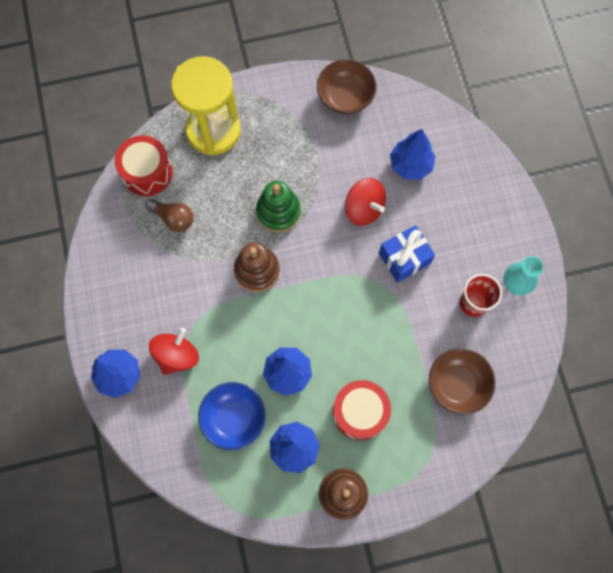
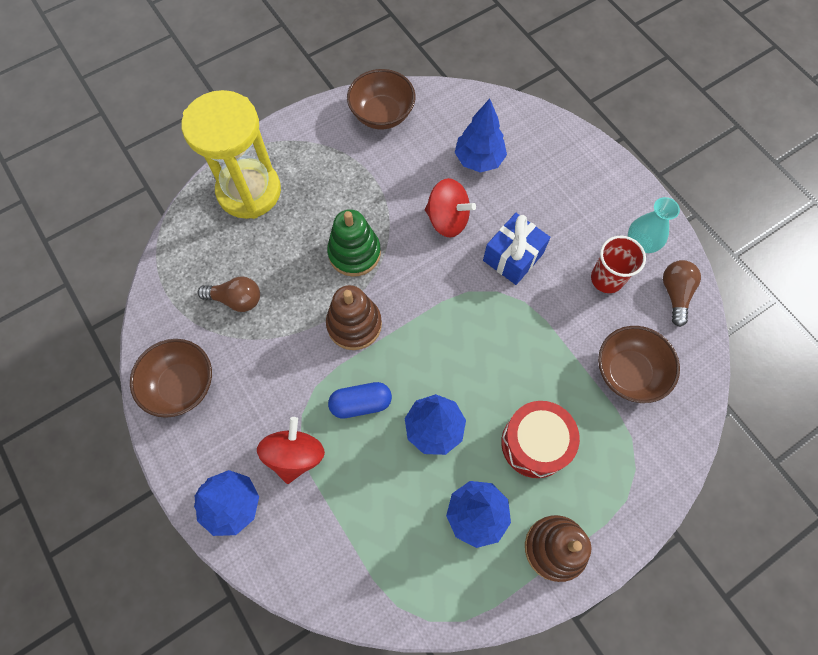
camera: 20 degrees left, 5 degrees down
(111, 272) = (181, 385): none -> brown bowl
(147, 172) = (187, 259): red drum -> none
(234, 418) = (391, 505): blue bowl -> none
(239, 334) = (361, 403): none -> blue capsule
(524, 335) = (675, 294): none -> brown light bulb

